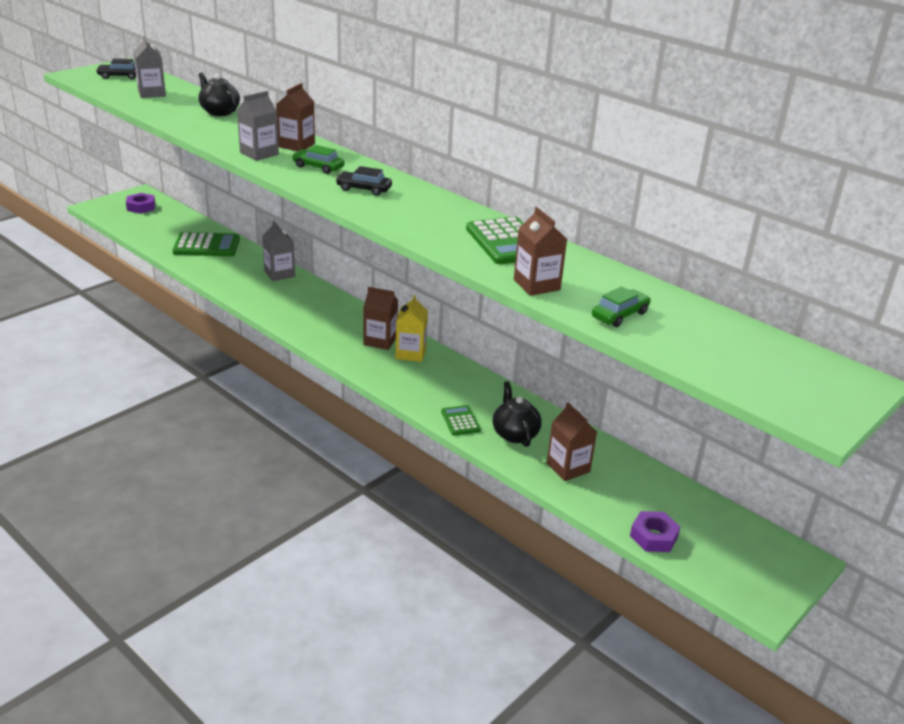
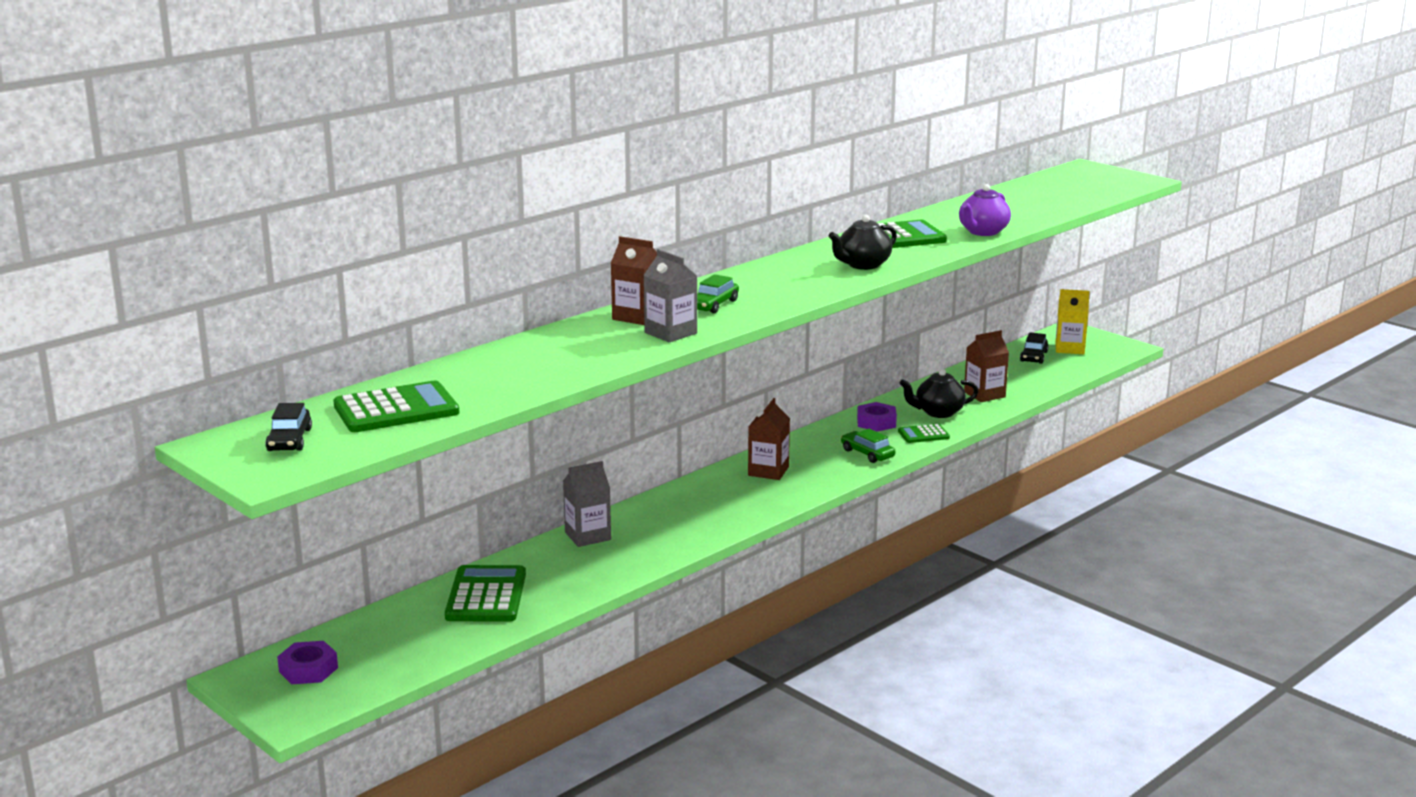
camera: 85 degrees left, 10 degrees down
(152, 93) = (396, 409): grey carton -> green calculator
(219, 112) = (495, 362): black teapot -> black teapot (862, 265)
(364, 189) = (778, 285): black car -> black car (1033, 356)
(410, 353) = (794, 455): yellow carton -> yellow carton (1069, 348)
(536, 285) = (982, 232): brown carton -> purple teapot
(620, 315) = (1023, 212): green car -> green car (867, 453)
(653, 536) = (1066, 372): purple nut -> purple nut (876, 422)

